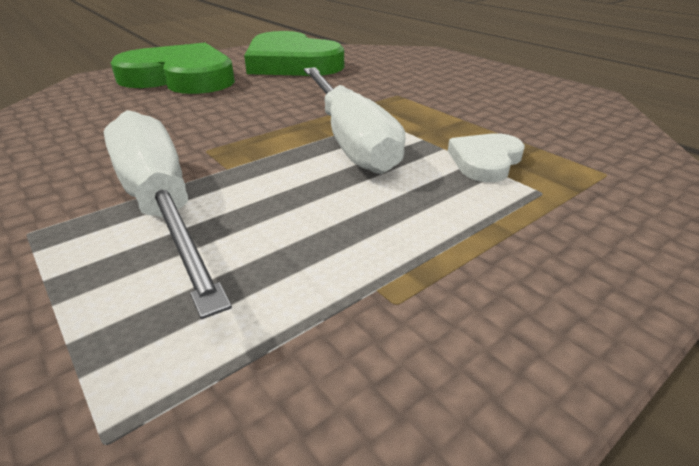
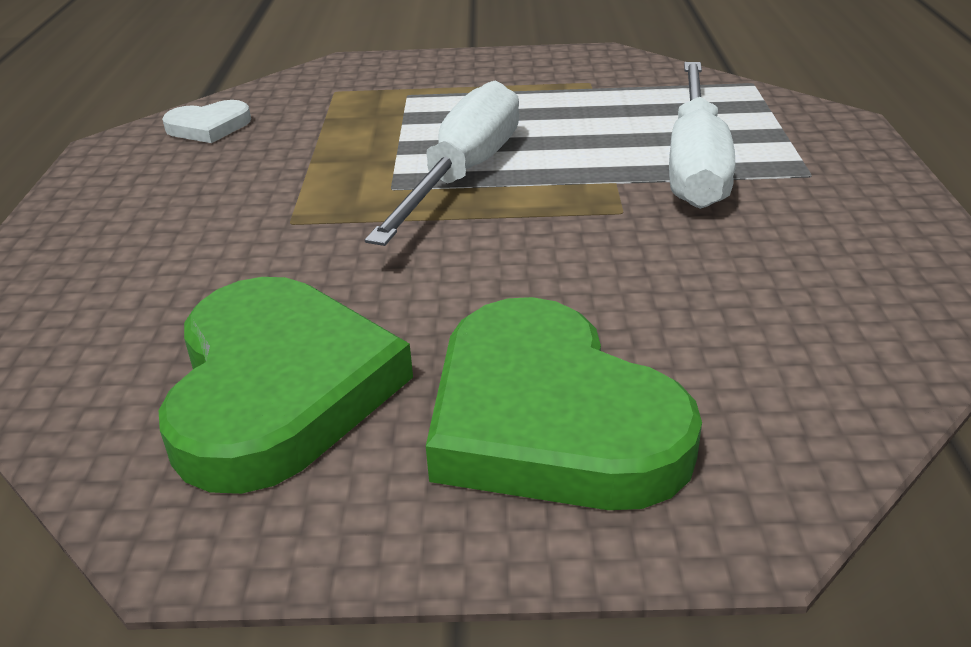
camera: 140 degrees left, 0 degrees up
(485, 161) = (393, 120): white heart -> white heart (209, 127)

